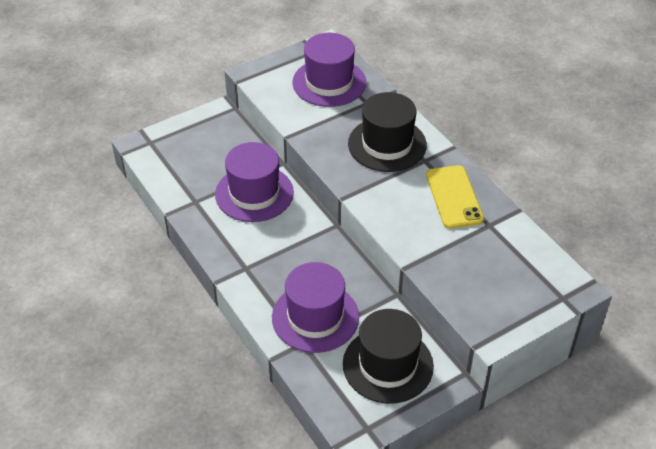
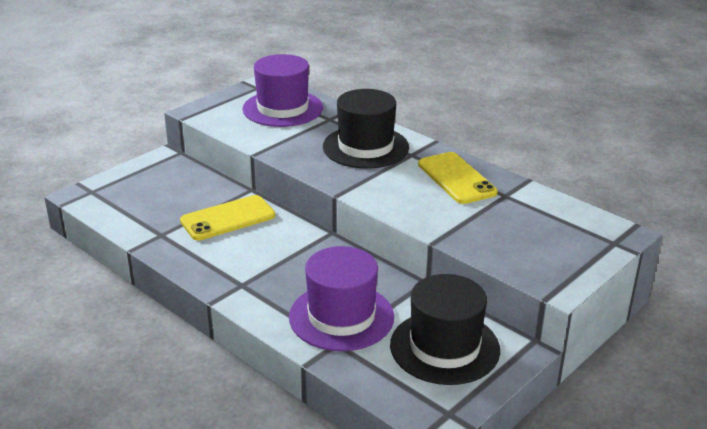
camera: 15 degrees left, 15 degrees down
(254, 193) = (228, 218): purple hat -> yellow phone

